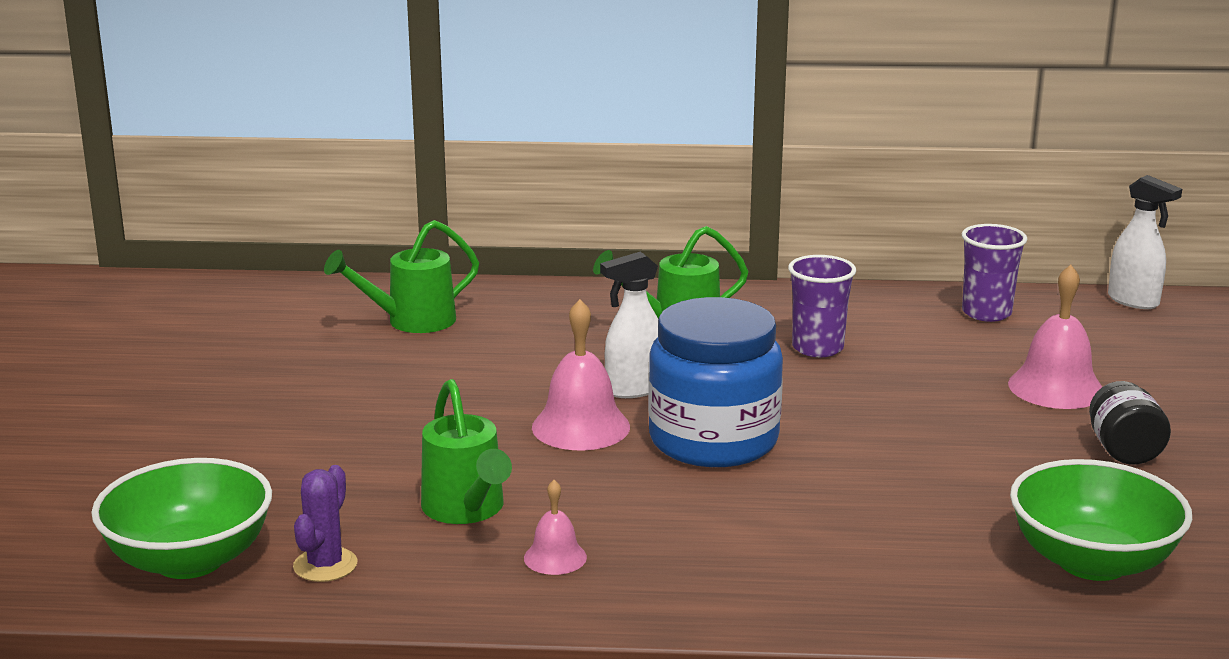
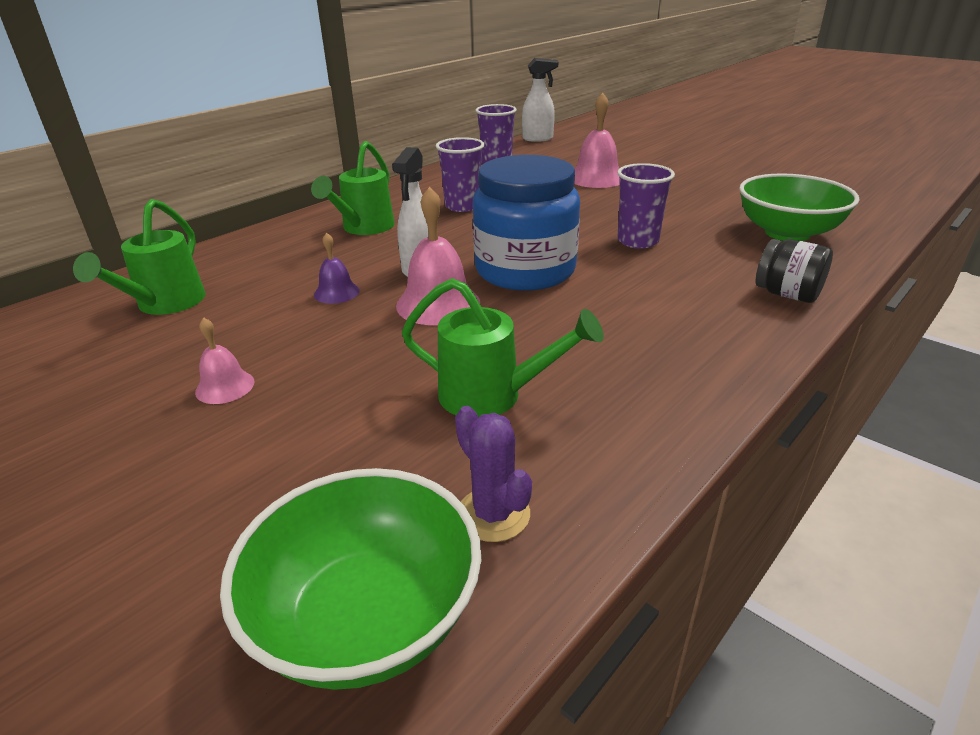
camera: 50 degrees left, 10 degrees up
(532, 375) = (336, 292): none -> purple bell
(555, 557) = (613, 385): pink bell -> pink bell (225, 386)
(893, 475) = (638, 241): none -> purple cup
(1124, 451) = (680, 189): black jar -> black jar (787, 294)

